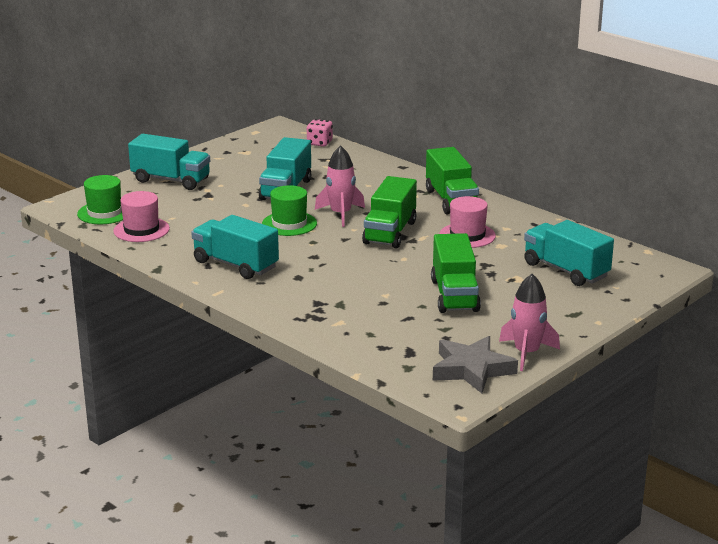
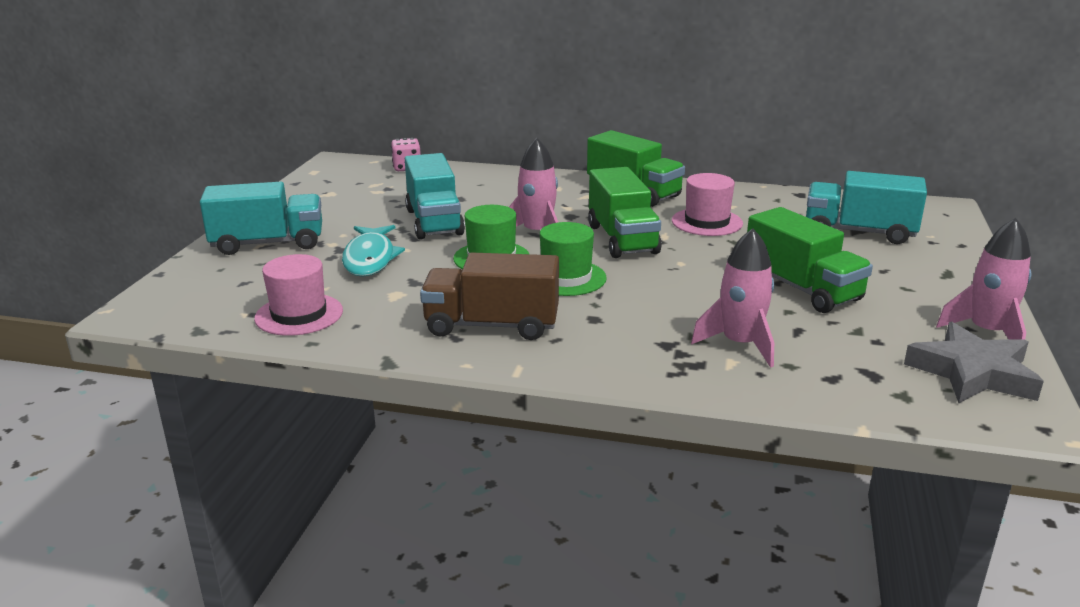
camera: 30 degrees left, 0 degrees up
(104, 213) = (216, 305): green hat -> green hat (566, 278)
(217, 205) = (370, 258): none -> turquoise fish
(235, 265) = (492, 325): turquoise truck -> brown truck
(360, 315) = (739, 344): none -> pink rocket

